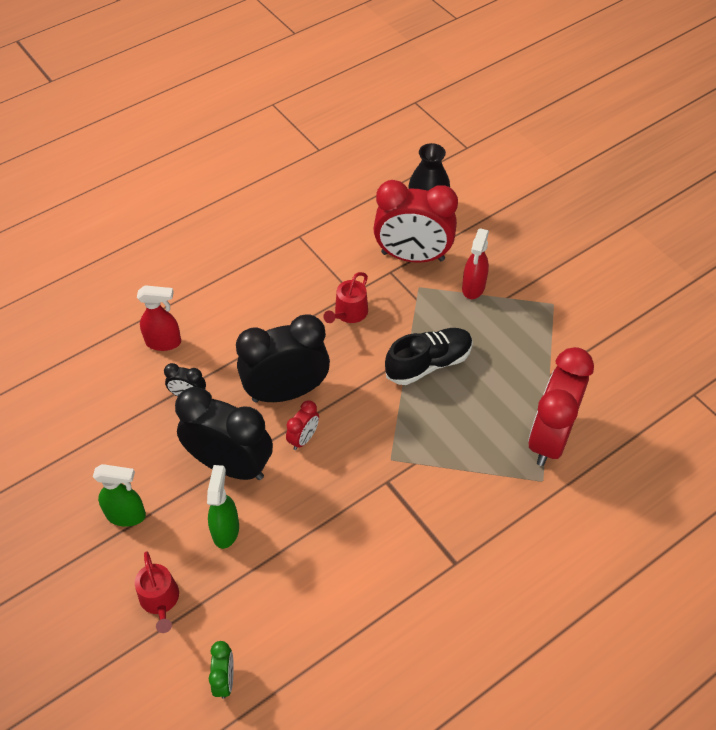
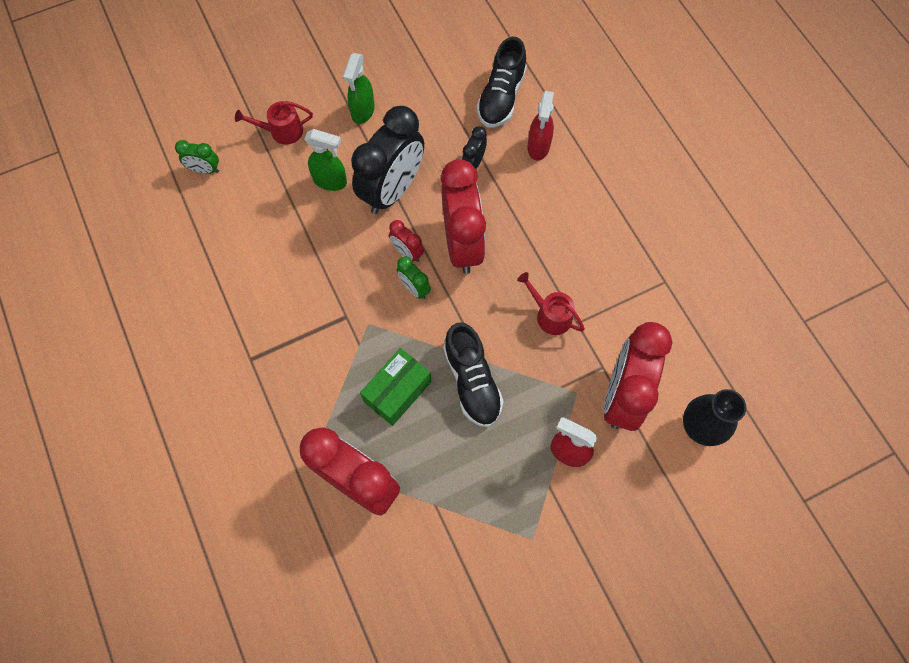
camera: 100 degrees right, 15 degrees up
(101, 382) = (501, 97): none -> black shoe
(286, 392) = (462, 244): black clock -> red clock
(343, 425) = (414, 288): none -> green clock
(454, 421) = (397, 391): none -> green box

